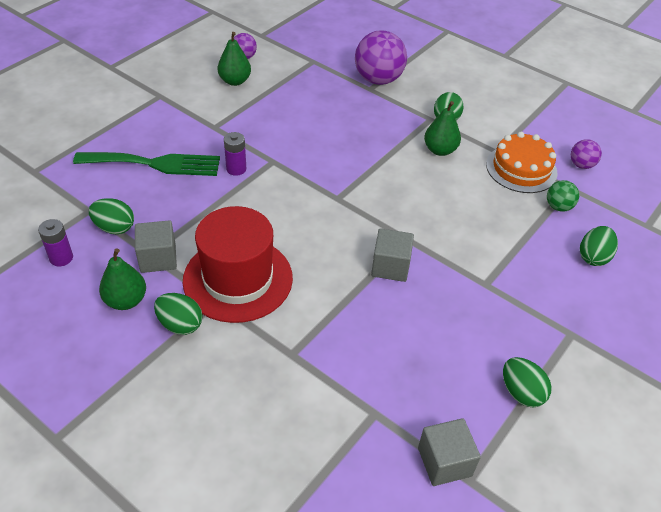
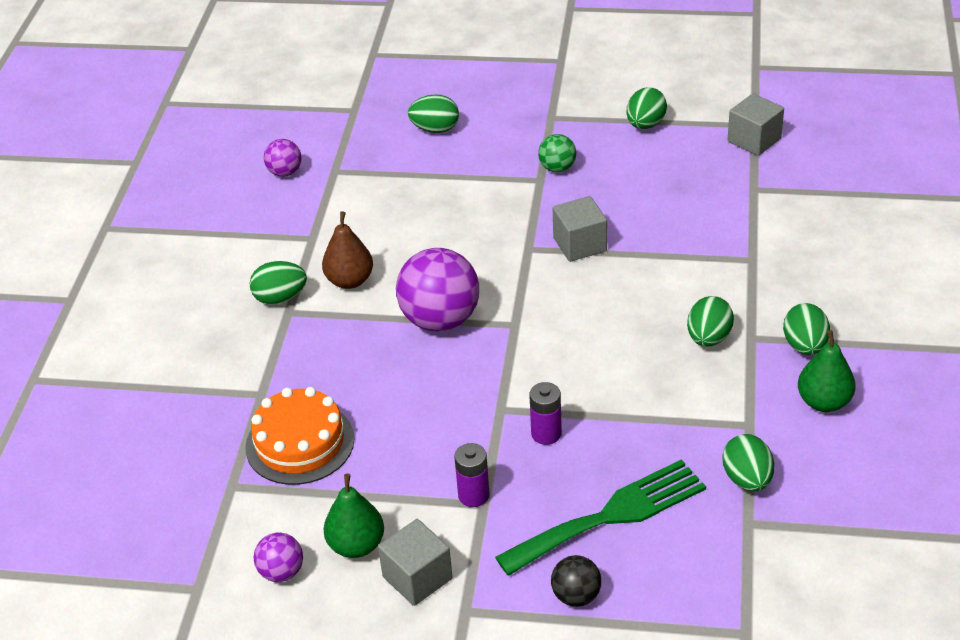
camera: 115 degrees left, 5 degrees down
(61, 258) = (834, 493): purple battery -> purple battery (473, 495)
(124, 130) = (576, 596): none -> black ball
(155, 164) = (610, 516): green fork -> green fork turned 90 degrees clockwise
(158, 258) = (748, 413): grey cube -> grey cube (417, 578)
(238, 279) = (708, 338): red hat -> green egg
(378, 79) = (231, 395): purple ball -> purple ball (440, 320)
(440, 150) = (350, 281): green pear -> brown pear
(521, 168) = (330, 211): orange cake -> orange cake (300, 443)
(558, 207) = (376, 168): green ball -> green ball (557, 168)

